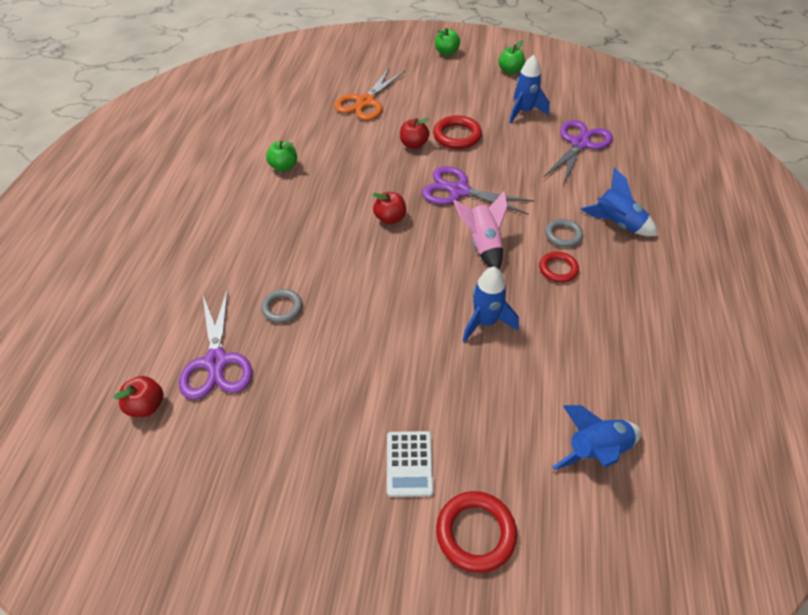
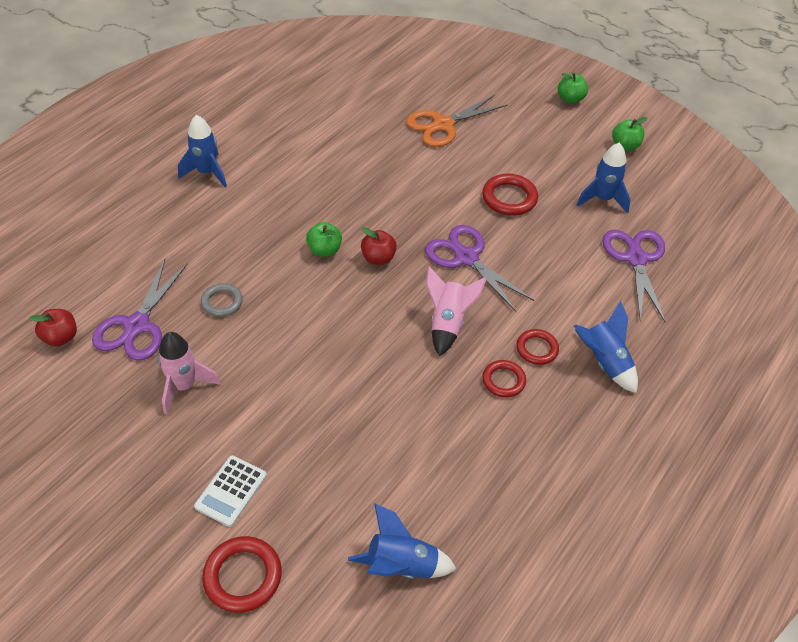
camera: 25 degrees right, 0 degrees up
(284, 167) = (316, 164): green apple -> green apple (324, 250)
(300, 394) = (184, 386): none -> pink rocket
(414, 144) = (458, 190): red apple -> none
(485, 322) = (392, 399): blue rocket -> blue rocket (207, 173)
(563, 235) = (537, 349): grey ring -> red ring
(580, 144) = (636, 259): purple scissors -> purple scissors turned 60 degrees counterclockwise

